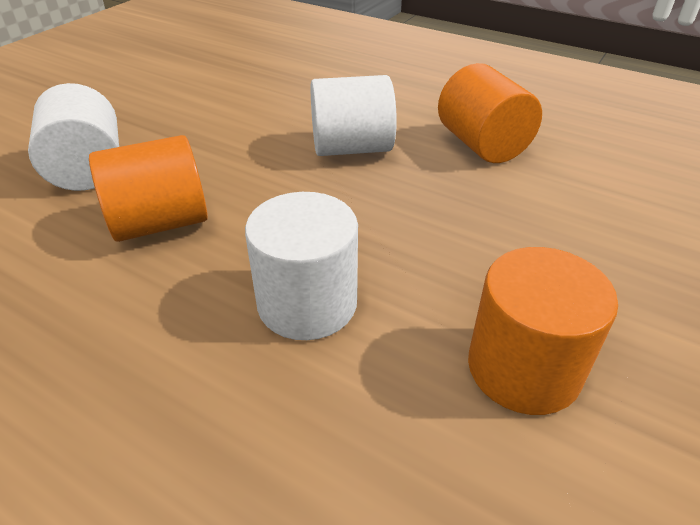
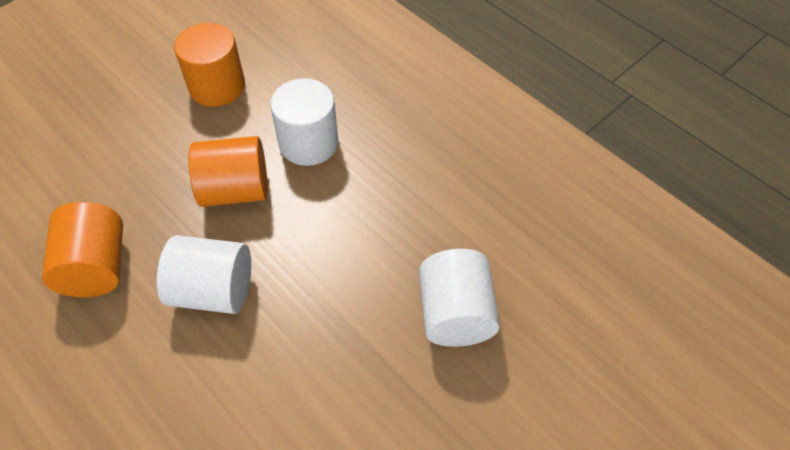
camera: 165 degrees left, 15 degrees up
(160, 223) = (392, 230): orange cylinder -> orange cylinder (235, 190)

